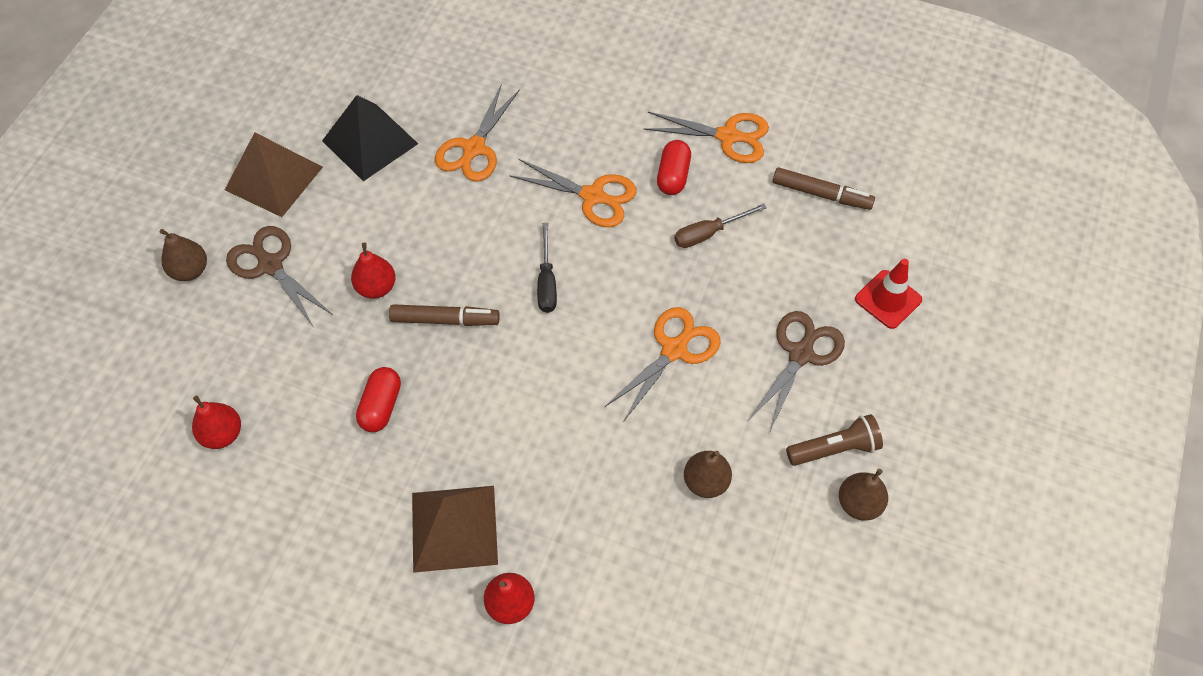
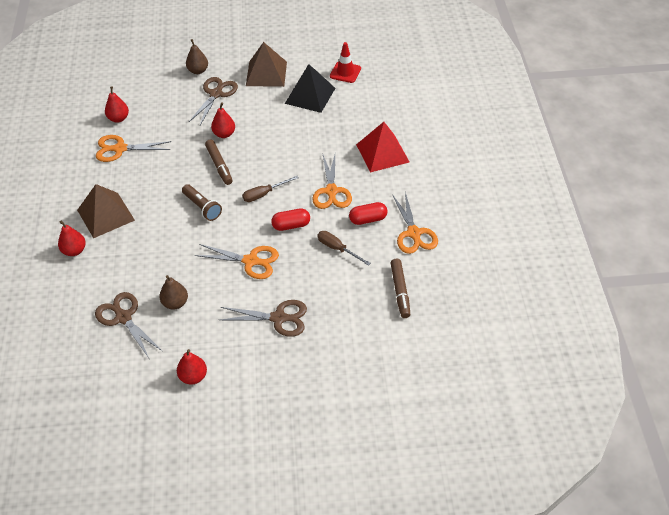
camera: 65 degrees right, 10 degrees down
(381, 406) = (159, 163): red capsule -> red capsule (291, 225)
(474, 149) = (331, 134): orange scissors -> orange scissors (119, 149)
(546, 282) = (264, 194): black screwdriver -> brown screwdriver
(554, 106) = (382, 153): none -> red pyramid
(698, 568) = (123, 317): none -> brown scissors
(835, 448) = (224, 354): brown flashlight -> brown flashlight (202, 207)
(859, 504) = (193, 376): brown pear -> red pear
(888, 299) = (341, 348): red traffic cone -> red traffic cone (345, 72)

